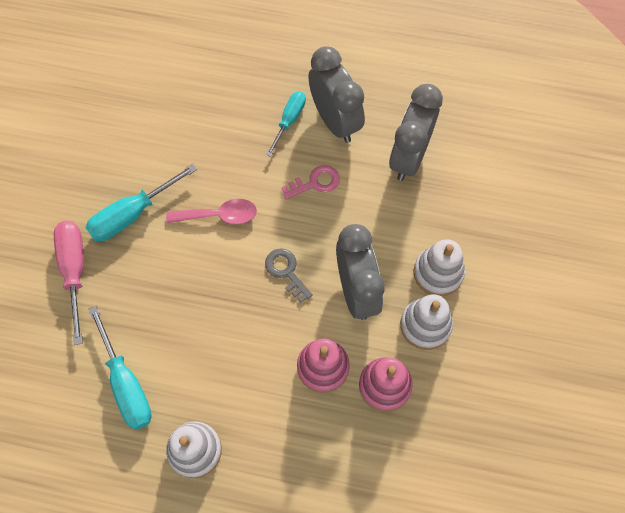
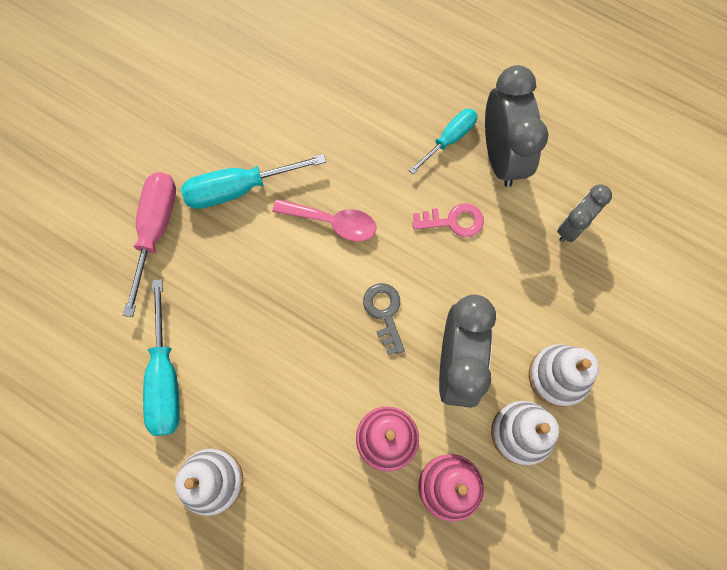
camera: 20 degrees right, 5 degrees up
(409, 156) = (572, 226): grey clock -> grey clock, size x0.59

